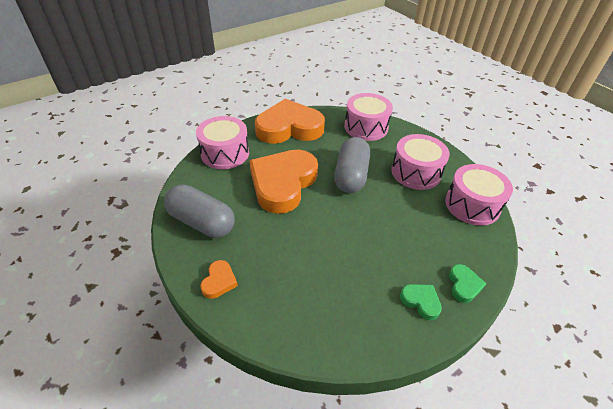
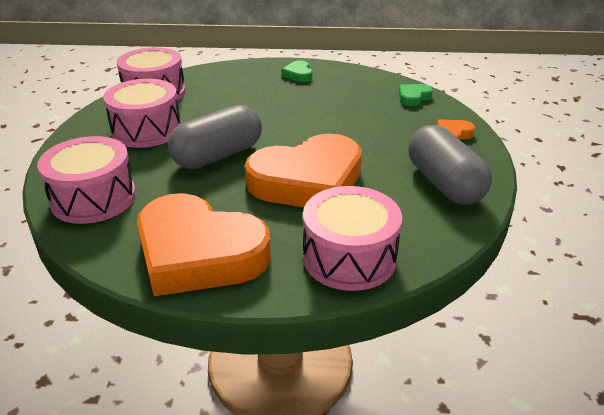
camera: 140 degrees left, 10 degrees down
(464, 285) = (255, 69): green heart -> green heart (413, 97)

